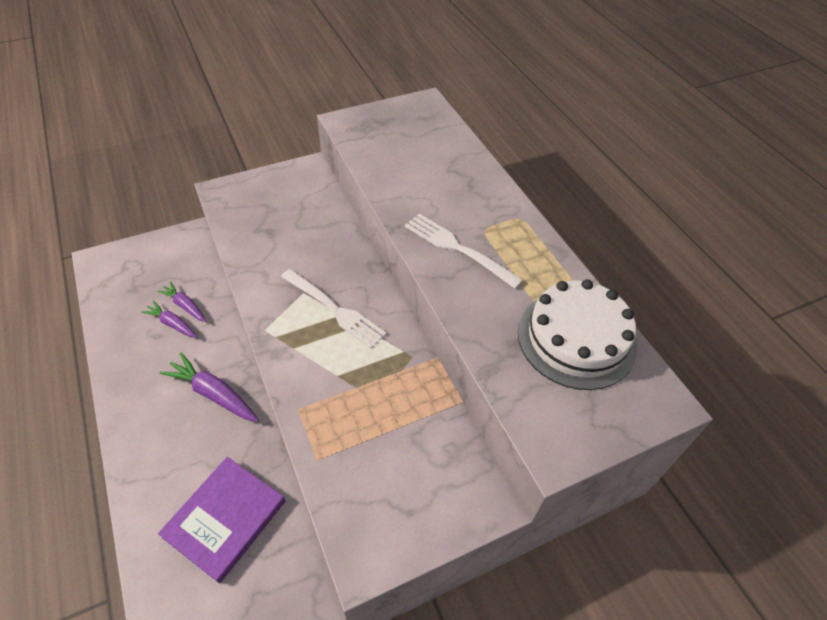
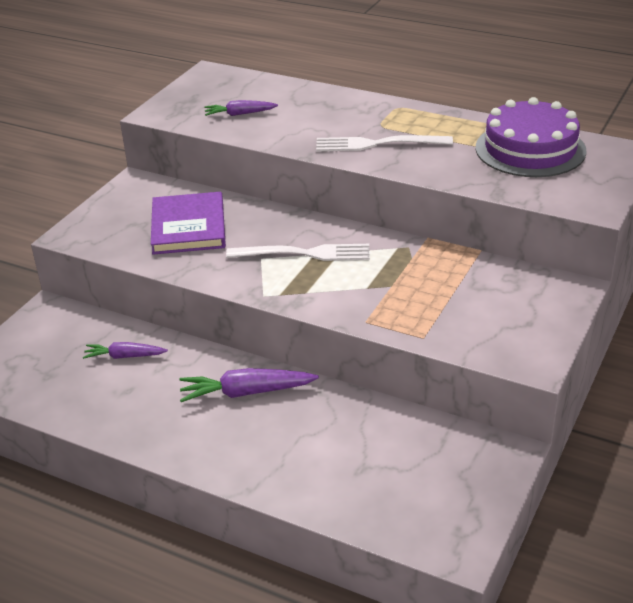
camera: 35 degrees left, 15 degrees down
(172, 324) = (131, 374): purple carrot -> purple carrot (239, 114)
(225, 519) = (374, 452): purple book -> purple book (188, 227)
(576, 338) = (530, 149): white cake -> purple cake

